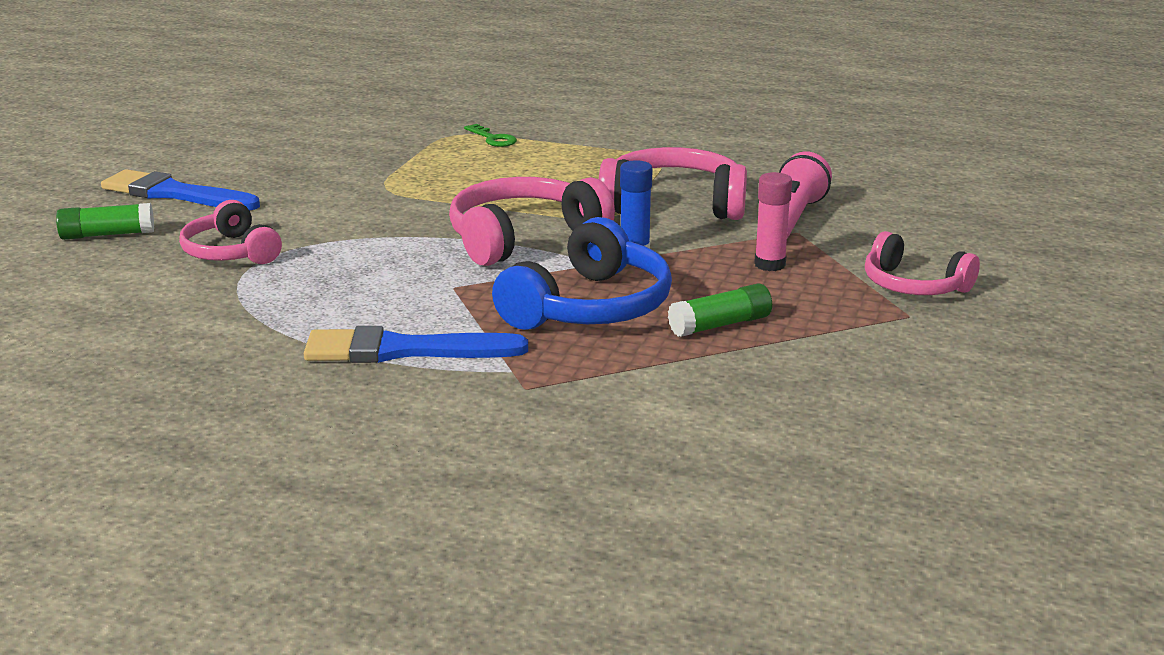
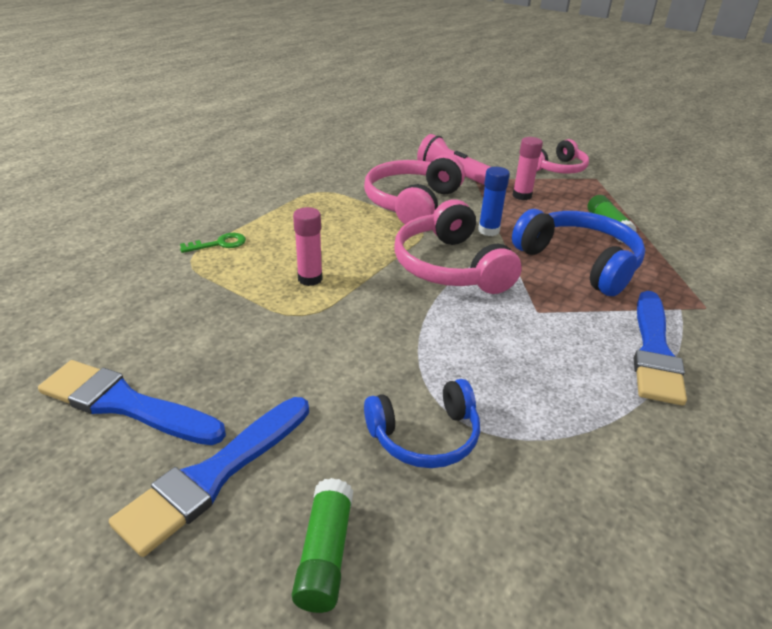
camera: 75 degrees left, 10 degrees up
(231, 252) = (425, 436): pink headphones -> blue headphones
(241, 156) = (125, 404): none -> blue brush
(452, 182) = (310, 279): none -> pink glue stick

